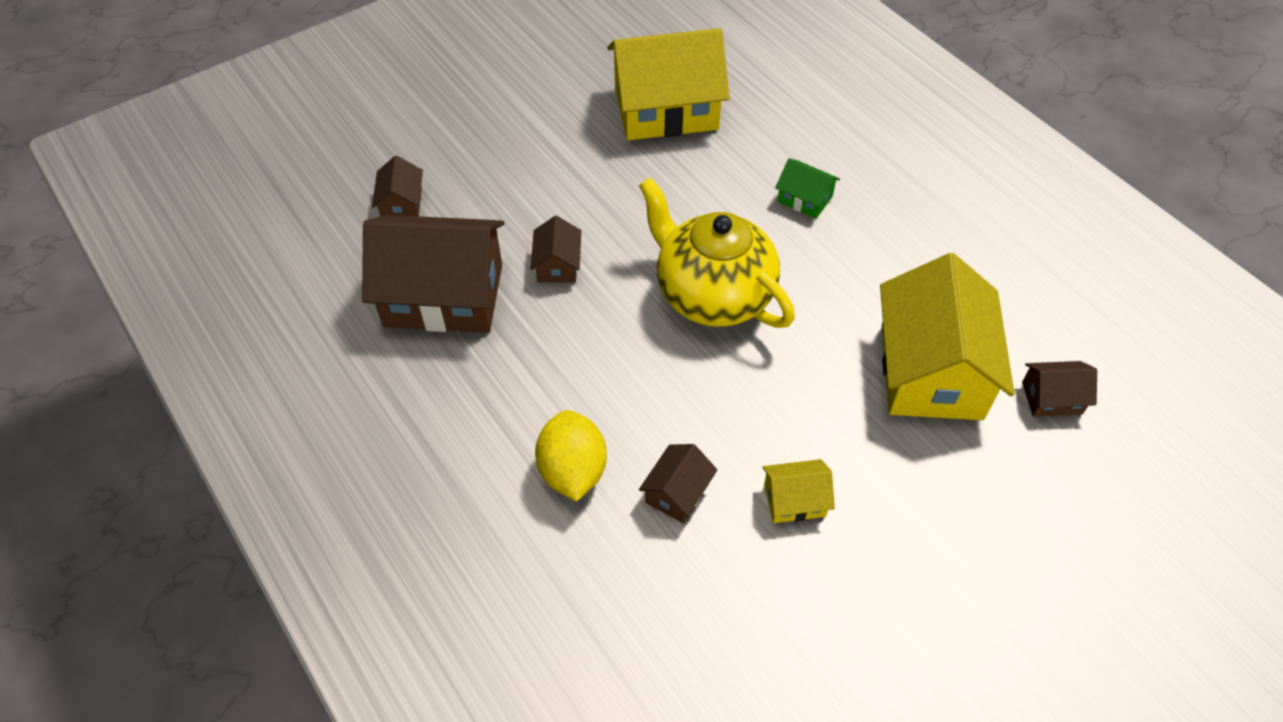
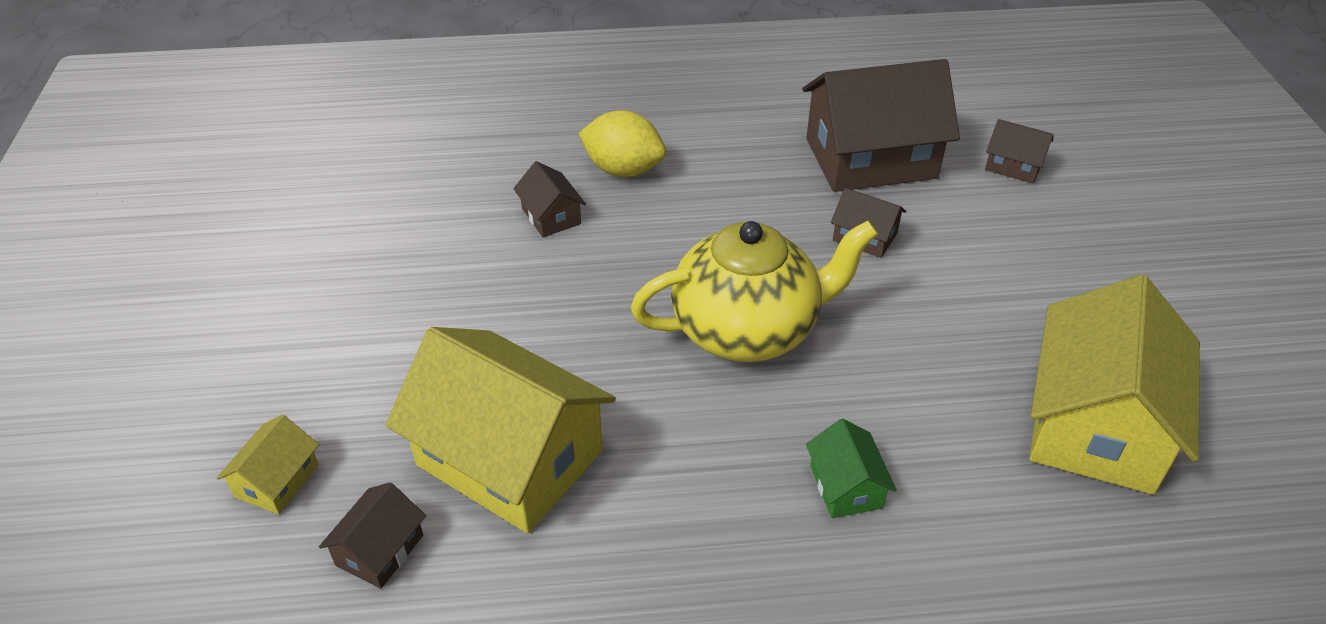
camera: 120 degrees right, 10 degrees down
(444, 295) = (870, 158): brown house -> brown house turned 45 degrees clockwise
(794, 500) = (477, 279): yellow house -> yellow house (277, 481)
(804, 199) = (846, 486): green house -> green house turned 75 degrees counterclockwise

